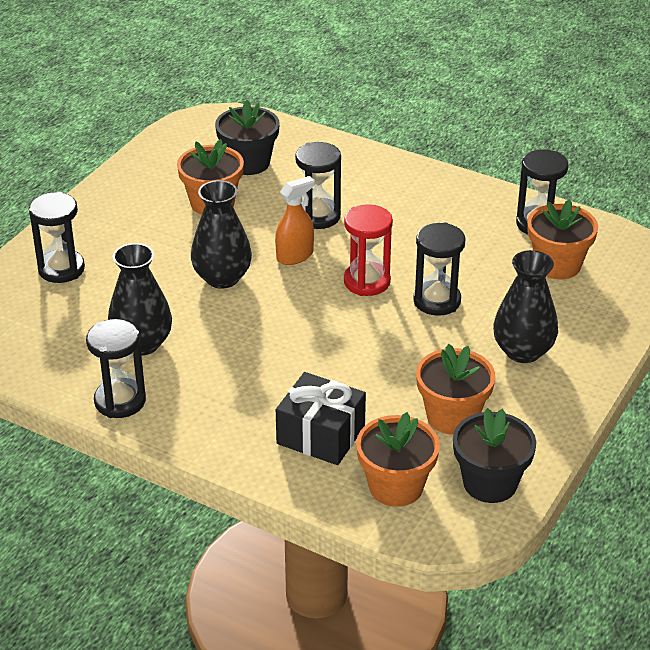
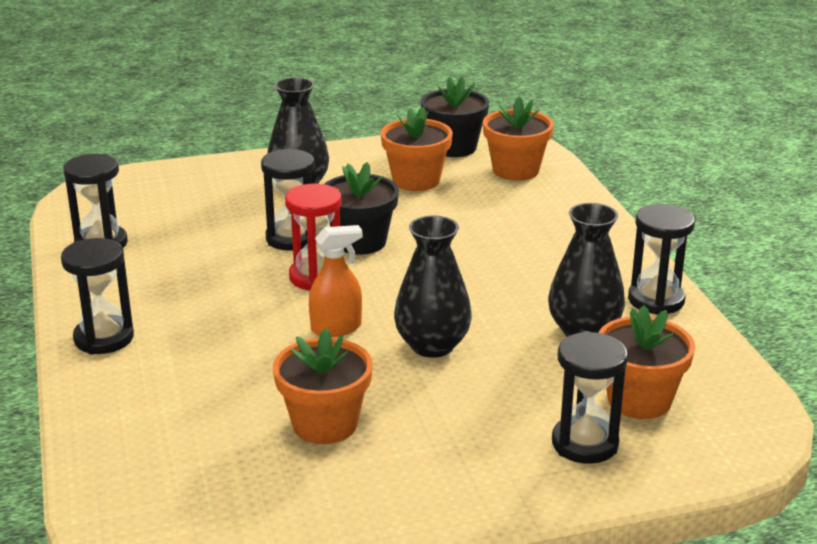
camera: 135 degrees left, 10 degrees down
(248, 163) = (209, 449): black flower pot -> black flower pot (360, 242)
(295, 256) = (336, 328): orange spray bottle -> orange spray bottle turned 150 degrees clockwise
(318, 216) = (251, 350): black hourglass -> black hourglass (104, 338)
(321, 435) = (523, 211): black gift -> none
(557, 265) = (157, 214): orange flower pot -> orange flower pot (639, 400)

